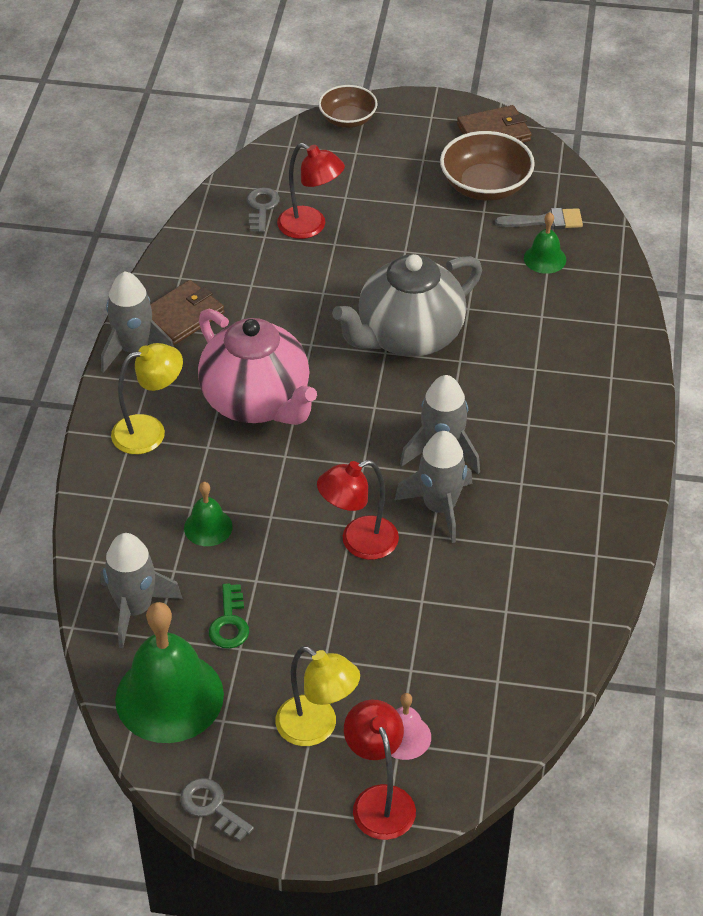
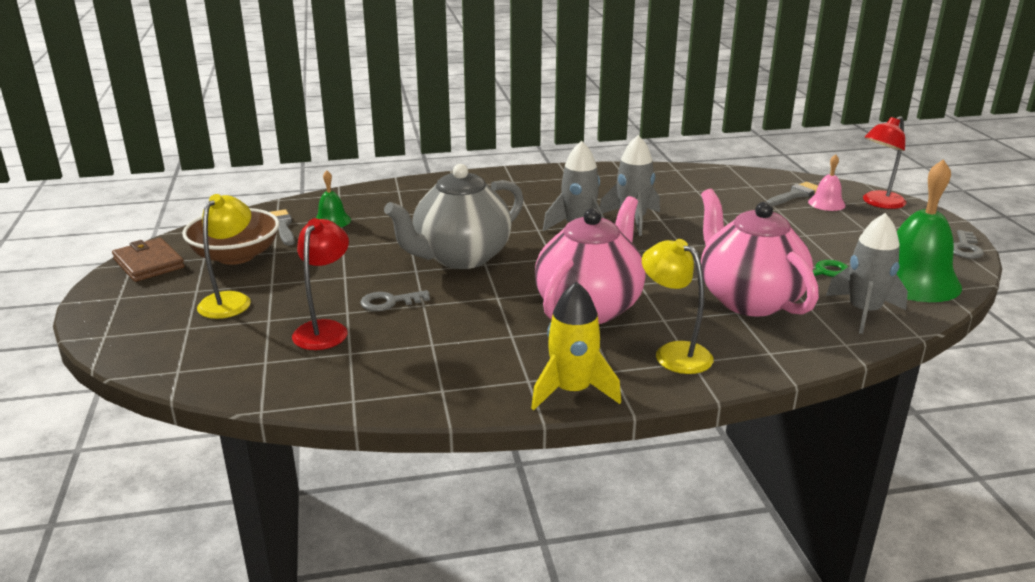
camera: 110 degrees left, 20 degrees down
(134, 349) = (572, 391): grey rocket -> yellow rocket
(182, 316) = (503, 374): brown wallet -> none
(208, 527) = (748, 299): green bell -> pink teapot
(261, 207) = (300, 364): grey key -> grey key (389, 302)
(317, 728) = (860, 228): yellow lamp -> yellow lamp (230, 300)
(348, 119) = (122, 343): brown bowl -> none
(358, 542) = (694, 241): red lamp -> none
(408, 337) = (460, 257): grey teapot -> grey teapot turned 105 degrees clockwise
(447, 717) = (795, 194): none -> grey brush

